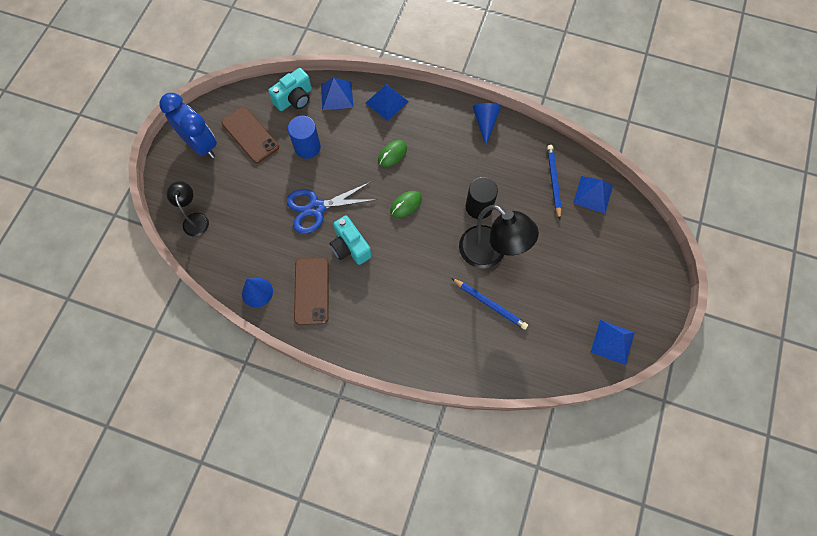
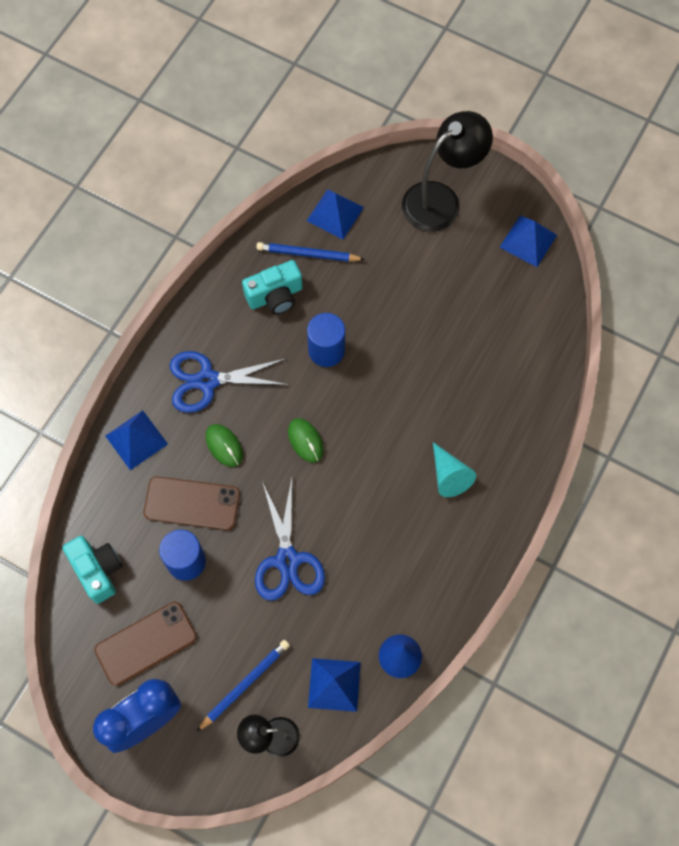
camera: 80 degrees left, 0 degrees up
(311, 291) = (409, 581): brown phone -> brown phone (192, 503)
(336, 95) = (107, 508): blue pyramid -> blue pyramid (334, 684)
(350, 247) = (354, 522): turquoise camera -> turquoise camera (275, 296)
(397, 307) = (449, 476): none -> turquoise cone
(438, 135) = (207, 381): none -> blue scissors
(479, 207) = (326, 350): black cylinder -> blue cylinder
(485, 122) = (201, 317): blue cone -> none
(490, 254) = (394, 350): black lamp -> black lamp (441, 199)
(490, 304) = (462, 364): blue pencil -> blue pencil (245, 684)

